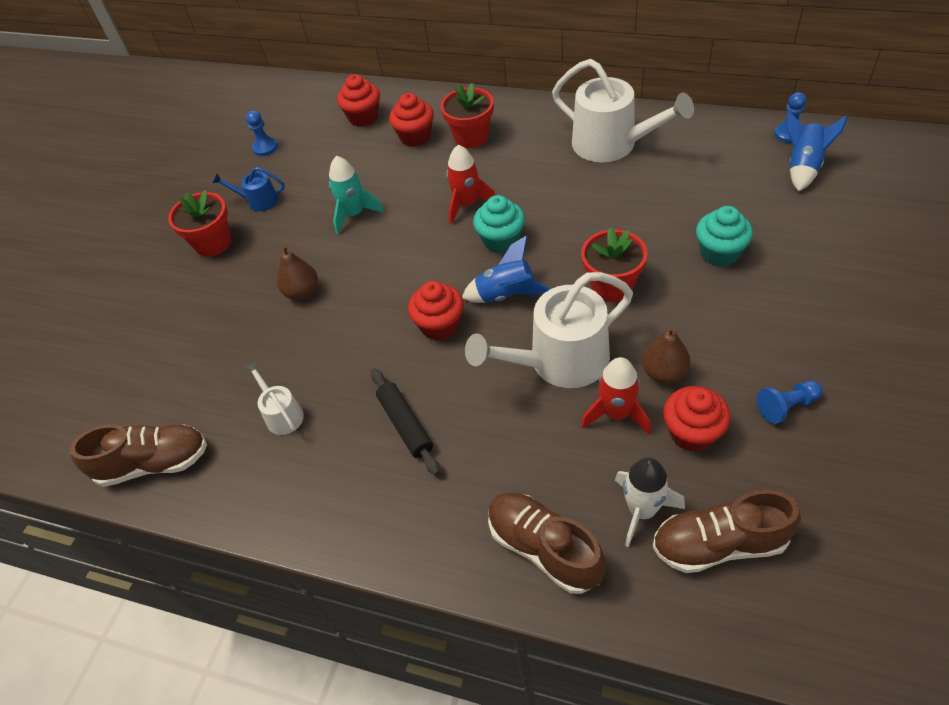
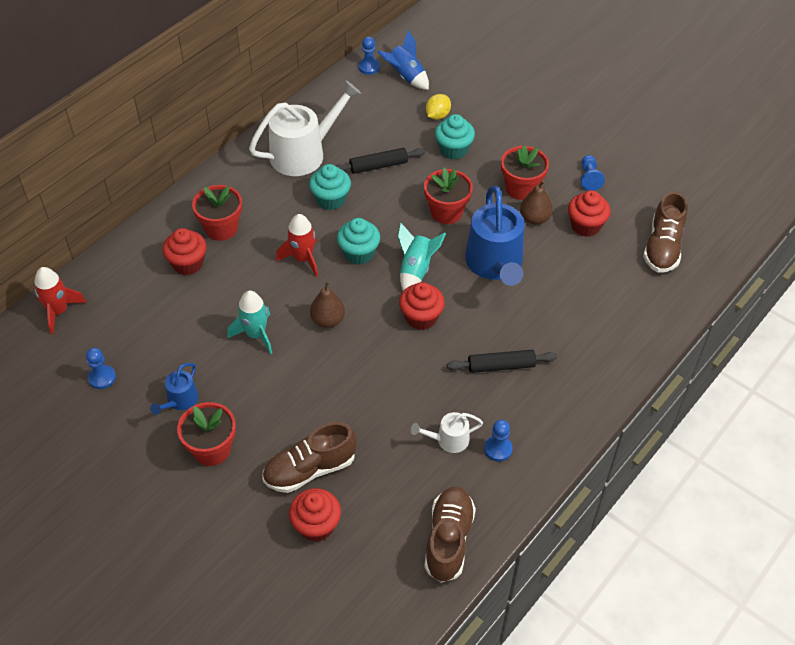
camera: 75 degrees left, 0 degrees up
(285, 465) = (498, 449): none -> blue pawn
(302, 292) = (325, 395): brown pear -> brown pear (328, 320)
(363, 117) = (125, 291): red cupcake -> red cupcake (316, 525)
(506, 294) = (416, 270): blue rocket -> turquoise rocket
(544, 548) = (631, 325): brown shoe -> brown shoe (310, 469)
(560, 361) = (495, 264): white watering can -> blue watering can
(562, 190) = (331, 199): none -> turquoise cupcake
(616, 414) = (553, 253): red rocket -> red rocket (59, 311)
(640, 203) = (378, 166): none -> black rolling pin
(642, 510) = (626, 270): white rocket -> none
(706, 340) = (521, 188): none -> red flower pot
(764, 217) = (437, 115): none -> yellow lemon

